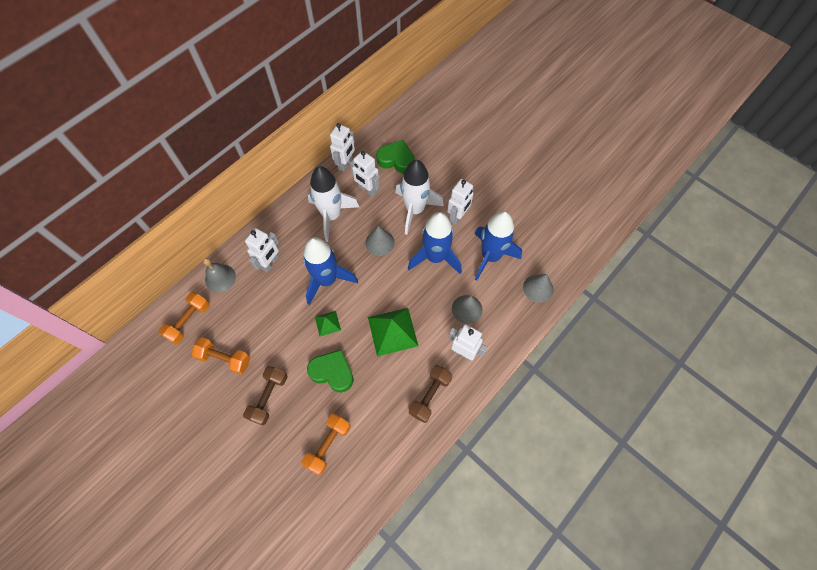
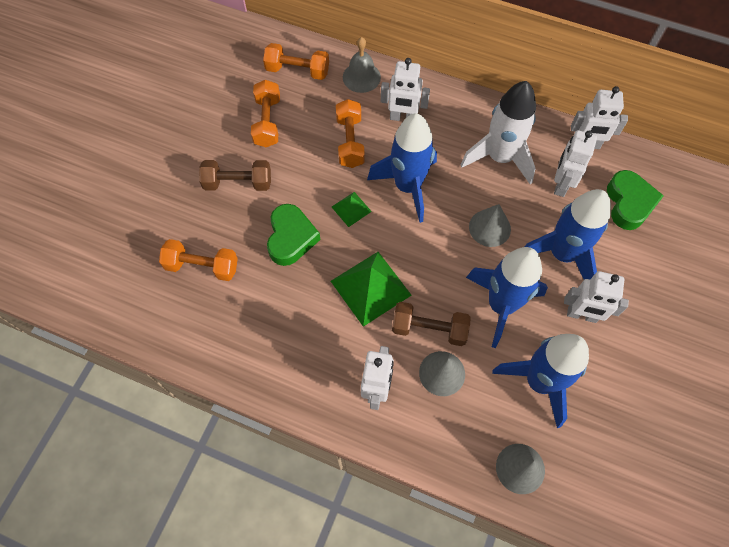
camera: 70 degrees right, 0 degrees up
(272, 305) = (350, 142): none -> orange dumbbell
(415, 210) = (562, 254): white rocket -> blue rocket
(430, 396) = (300, 363): brown dumbbell -> brown dumbbell (429, 329)

